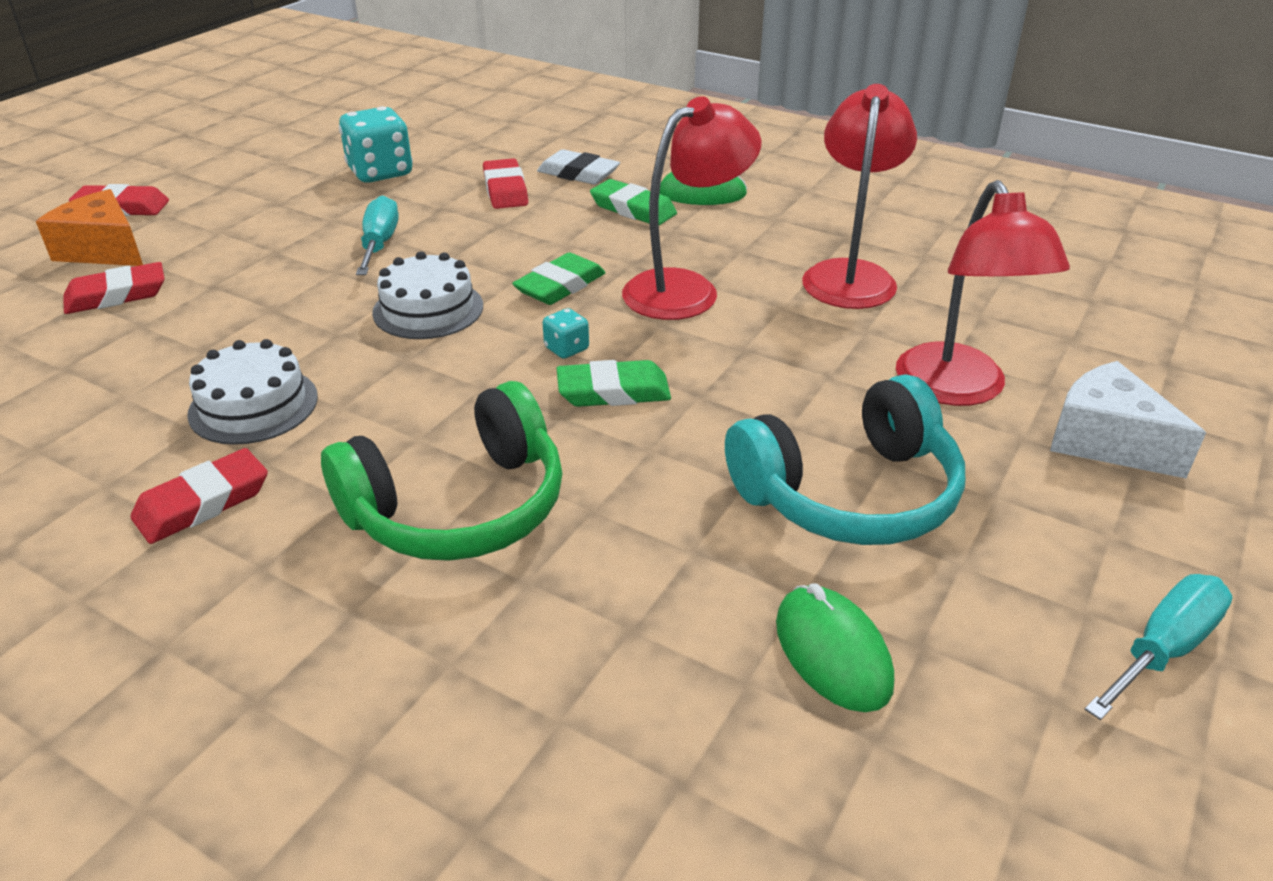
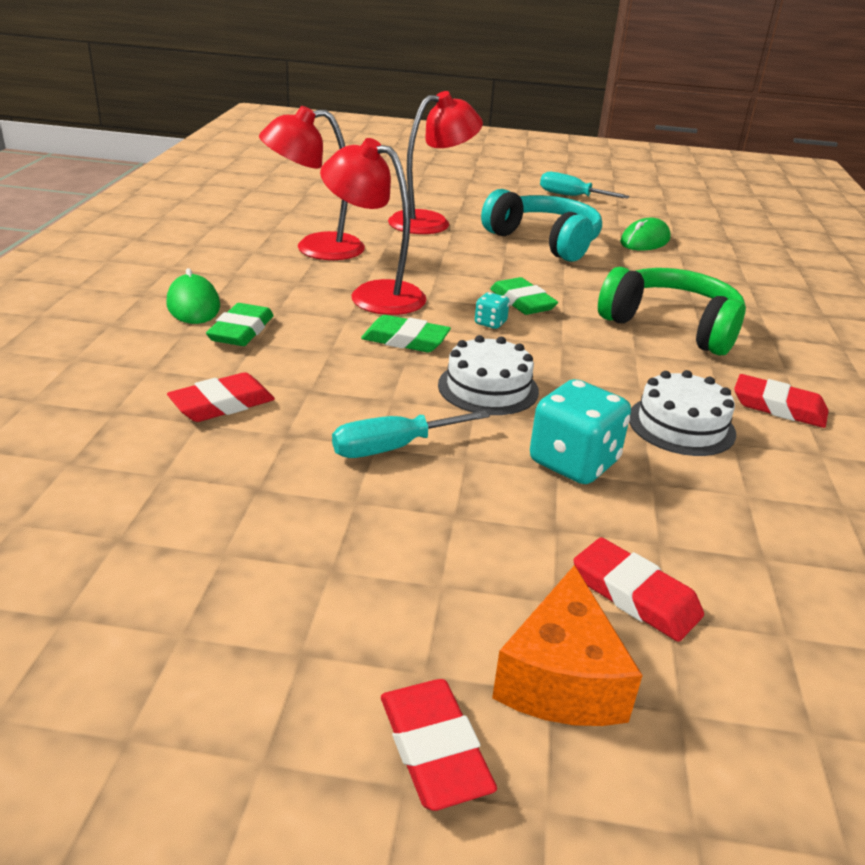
camera: 115 degrees left, 5 degrees down
(380, 172) = (199, 509): turquoise dice -> turquoise dice (573, 462)
(578, 173) = (162, 370): white eraser -> none
(1106, 441) = (446, 197): white cheese -> none

